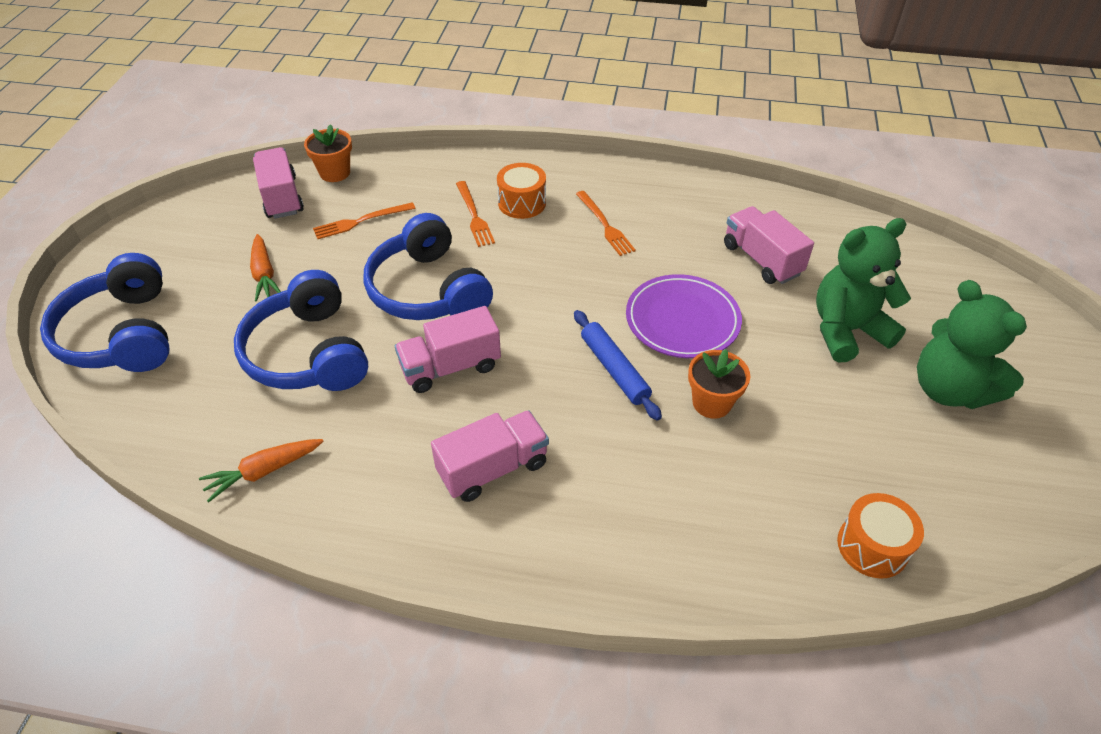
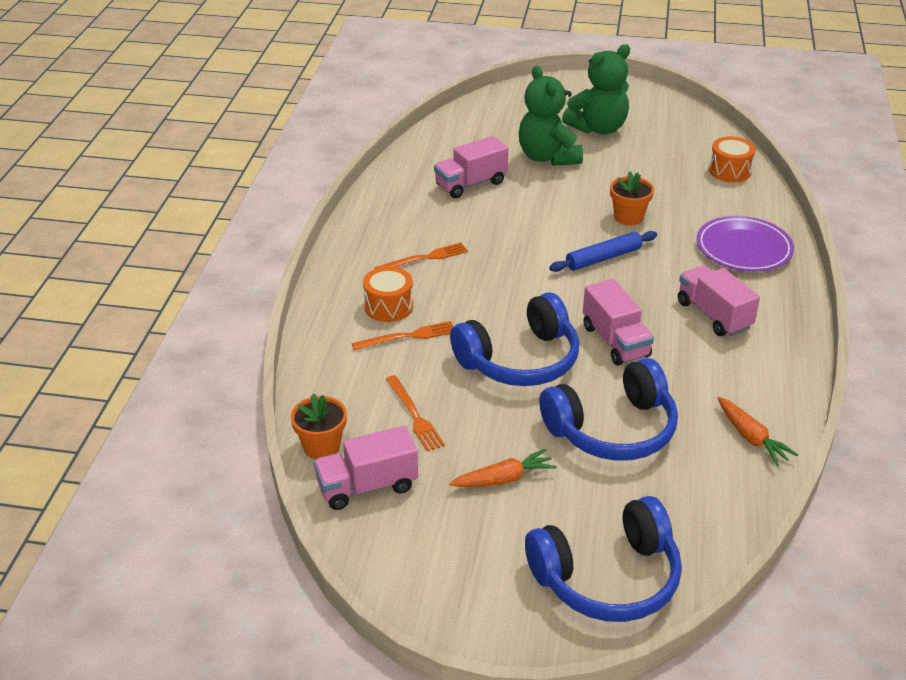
camera: 90 degrees left, 10 degrees down
(682, 320) = (545, 224): purple plate -> purple plate (743, 249)

